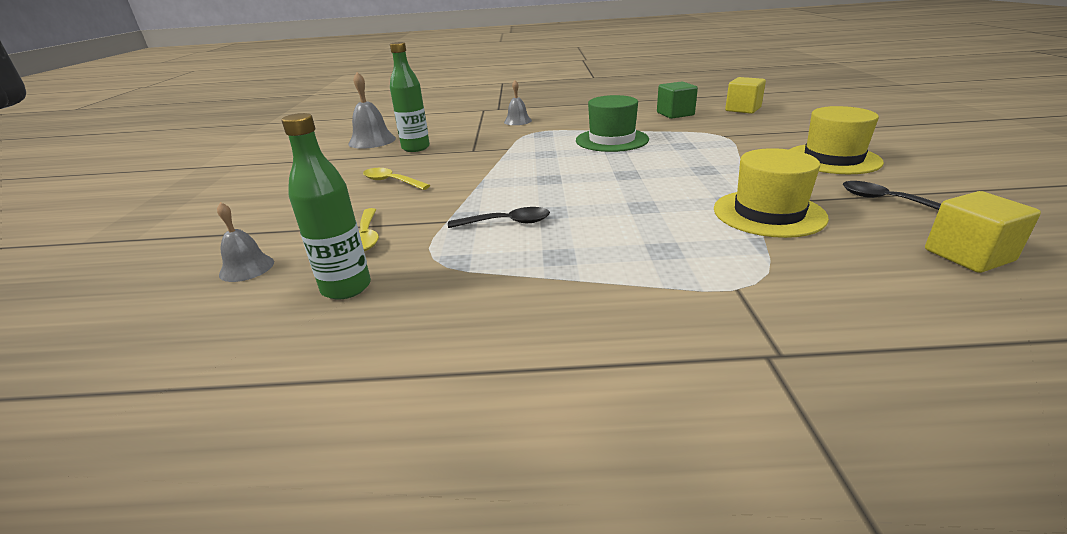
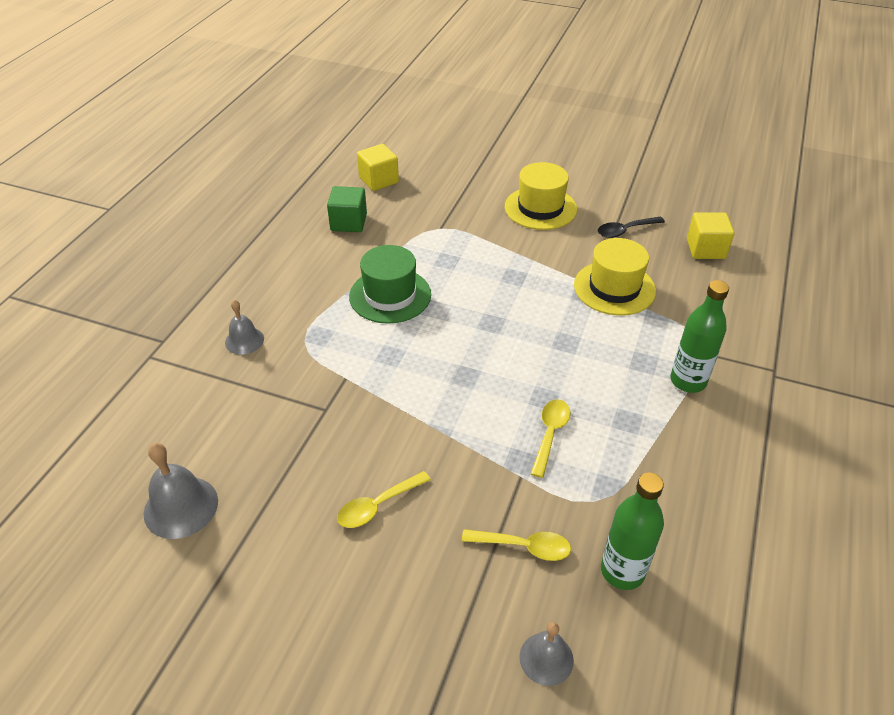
camera: 70 degrees left, 15 degrees up
(416, 148) = (264, 462): green bottle -> green bottle (688, 381)
(507, 223) = (550, 434): black spoon -> yellow spoon

